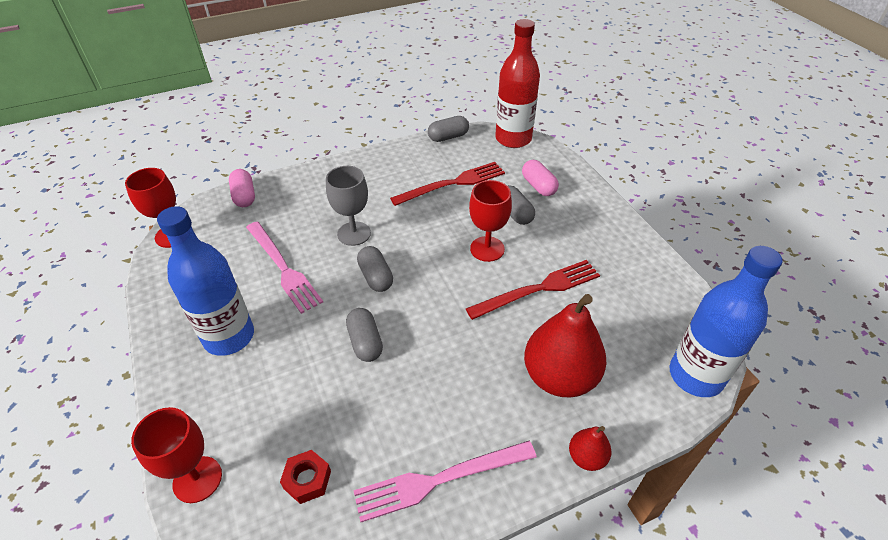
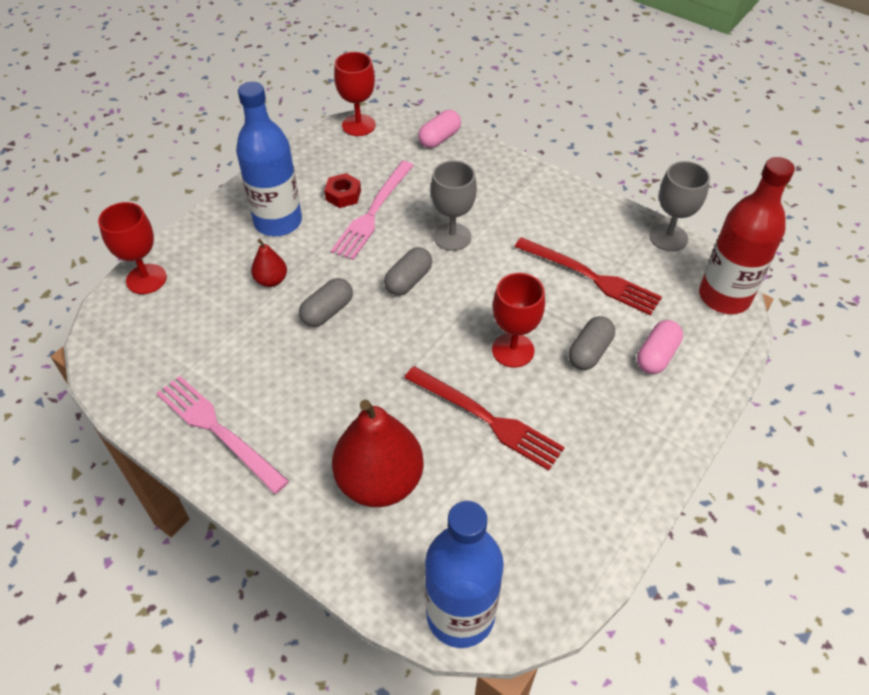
camera: 60 degrees right, 5 degrees up
(307, 480) = (176, 342): red nut -> red nut (343, 195)
(448, 137) = (668, 237): grey capsule -> grey goblet
(586, 457) = (297, 538): red pear -> red pear (271, 280)

